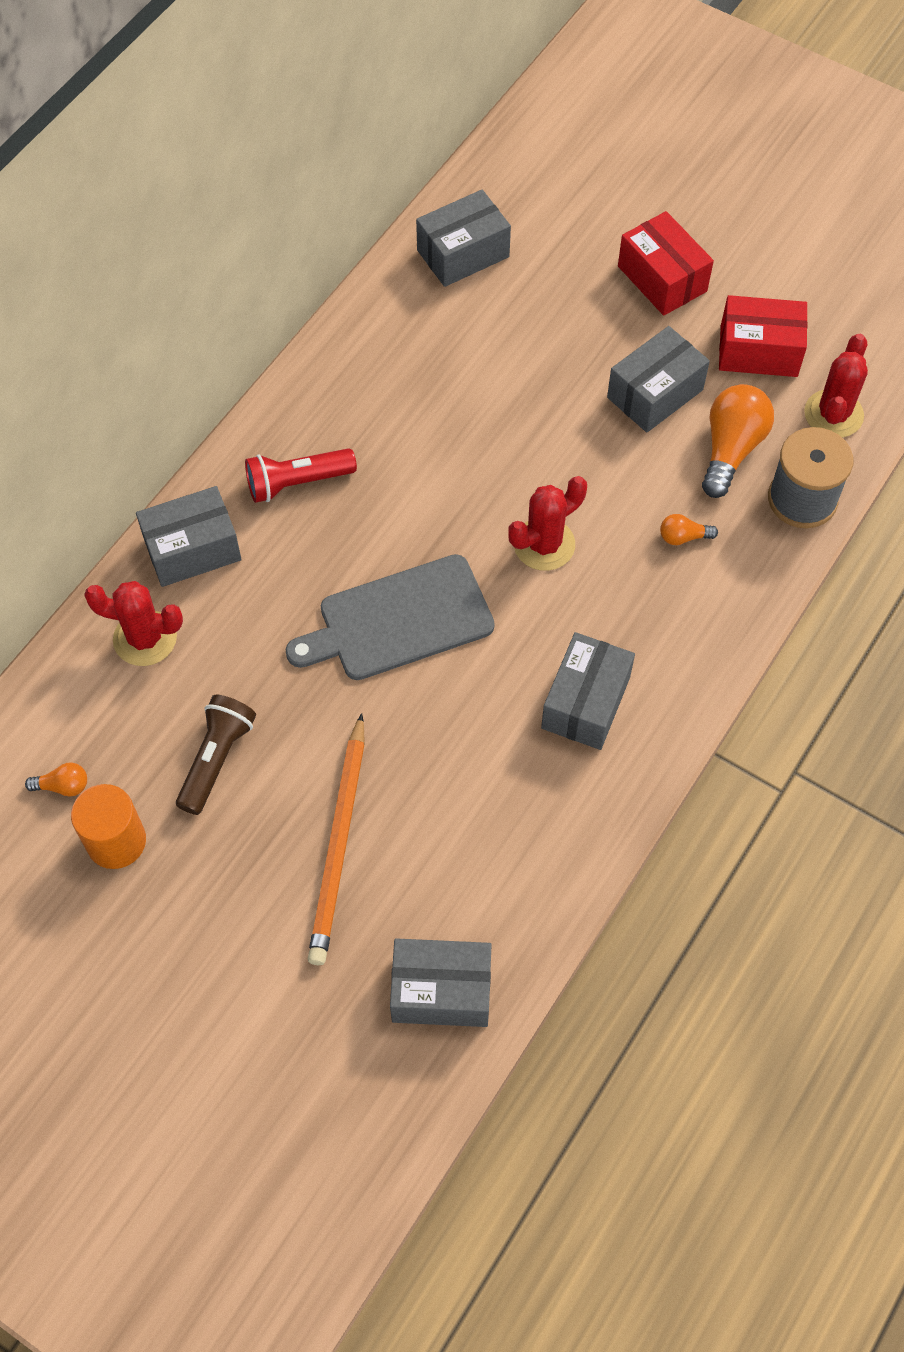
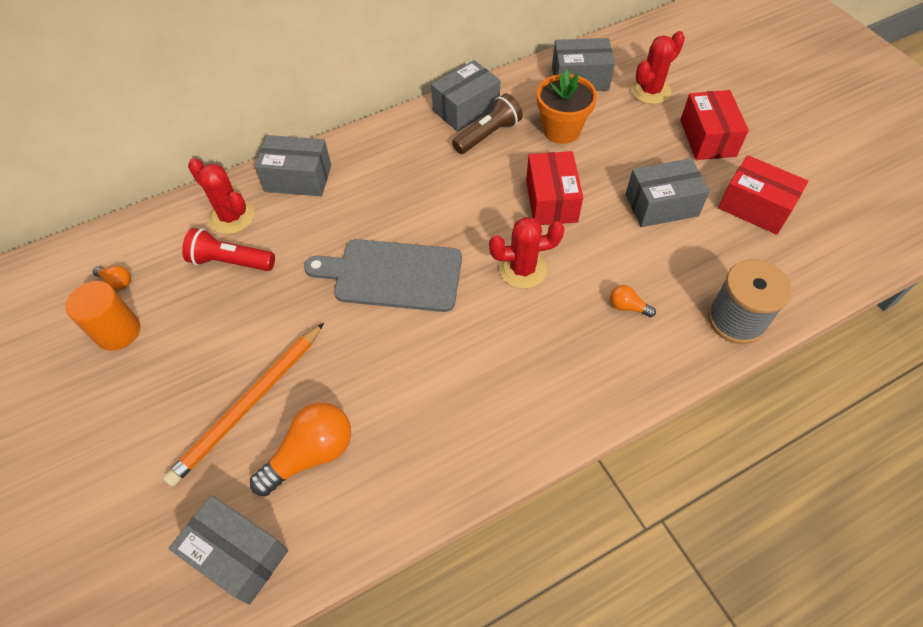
camera: 30 degrees right, 5 degrees down
(216, 759) = (216, 309): brown flashlight -> brown flashlight (488, 135)
(297, 483) = (388, 166): red flashlight -> red flashlight (231, 261)
(483, 340) = (561, 130): none -> orange flower pot
(526, 443) = (551, 200): none -> red box
(586, 702) = (484, 390): grey box -> grey box (466, 109)
(731, 449) = (698, 262): orange light bulb -> orange light bulb (311, 454)
(833, 414) = (793, 270): red cactus -> red cactus (650, 91)

